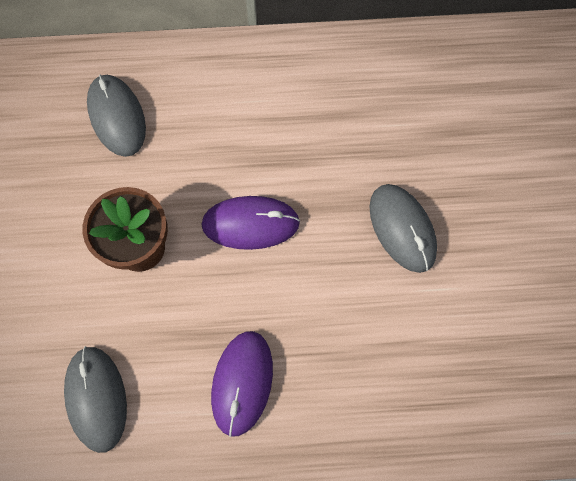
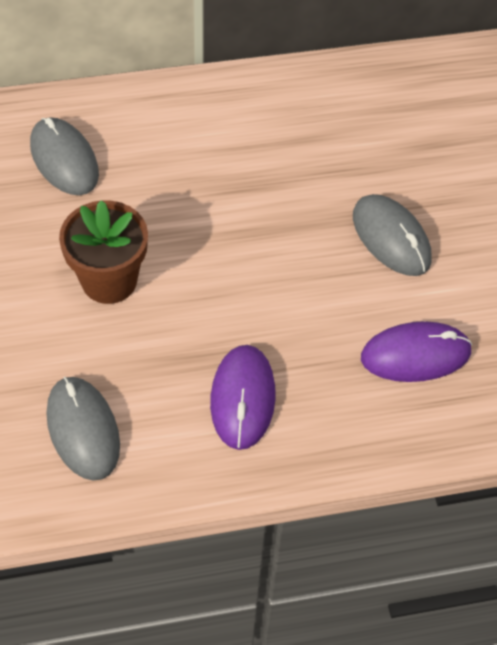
camera: 10 degrees left, 15 degrees down
(250, 224) = (227, 247): purple mouse -> purple mouse (415, 355)

